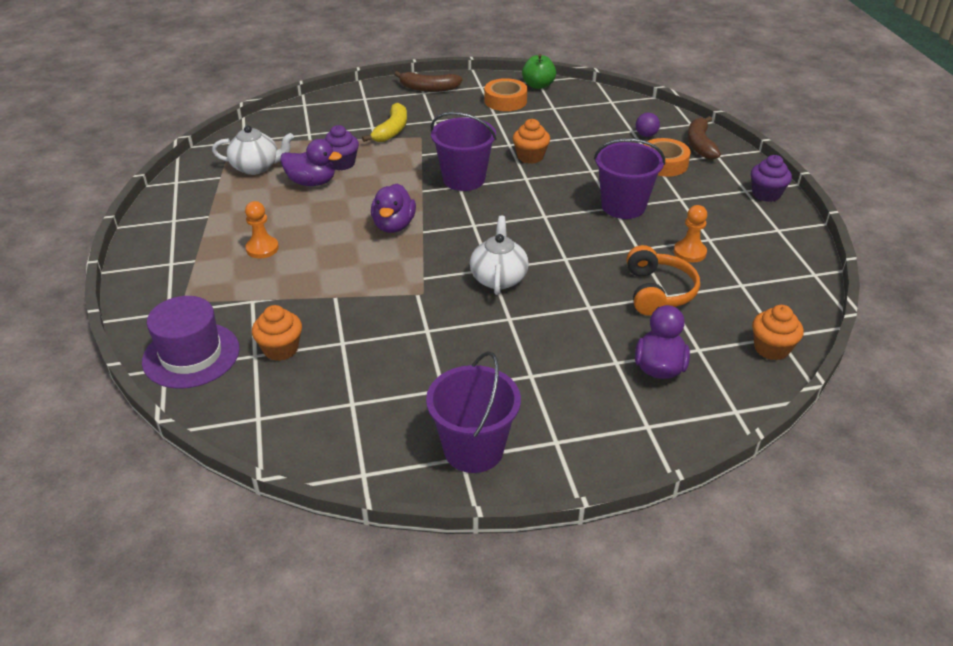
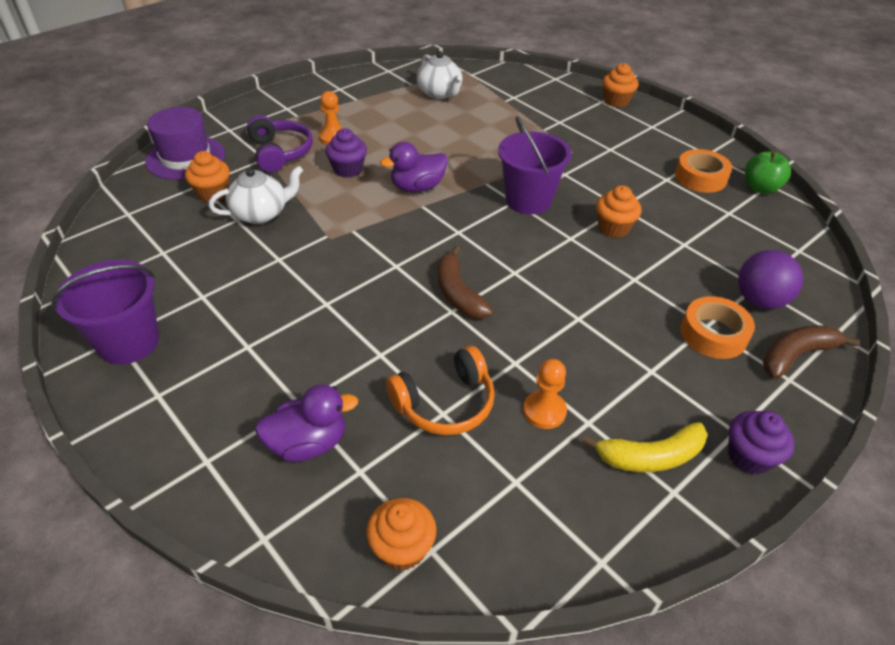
camera: 60 degrees right, 5 degrees up
(253, 288) = (280, 153): none -> purple headphones
(312, 182) = (443, 125): purple duck -> none
(341, 163) = (486, 128): purple cupcake -> purple cupcake (348, 169)
(372, 92) = (616, 101): none -> orange cupcake
(392, 130) = (566, 133): yellow banana -> yellow banana (650, 457)
(428, 88) = (662, 126): brown banana -> brown banana (458, 293)
(498, 278) = (384, 276): white teapot -> white teapot (261, 213)
(623, 206) = (587, 326): purple bucket -> none
(646, 135) = (759, 300): purple ball -> purple ball, size x1.77

